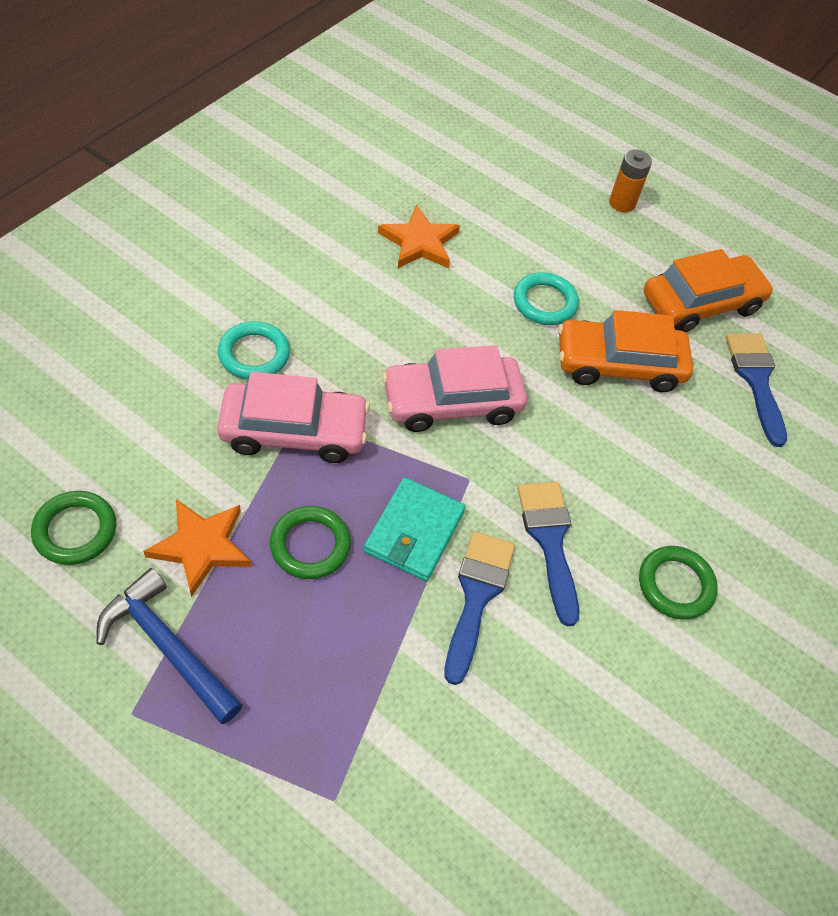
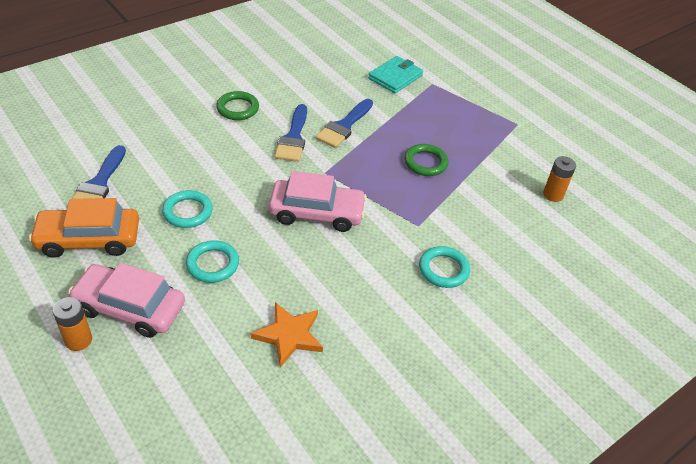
camera: 160 degrees left, 10 degrees down
(75, 530) = (553, 195): green ring -> orange battery
(167, 646) = (502, 141): blue hammer -> none
(201, 547) = (484, 174): orange star -> none
(294, 431) = (424, 217): pink car -> pink car (130, 308)
(414, 532) = (367, 156): turquoise wallet -> turquoise wallet (395, 77)
(619, 364) = (187, 212): orange car -> turquoise ring

